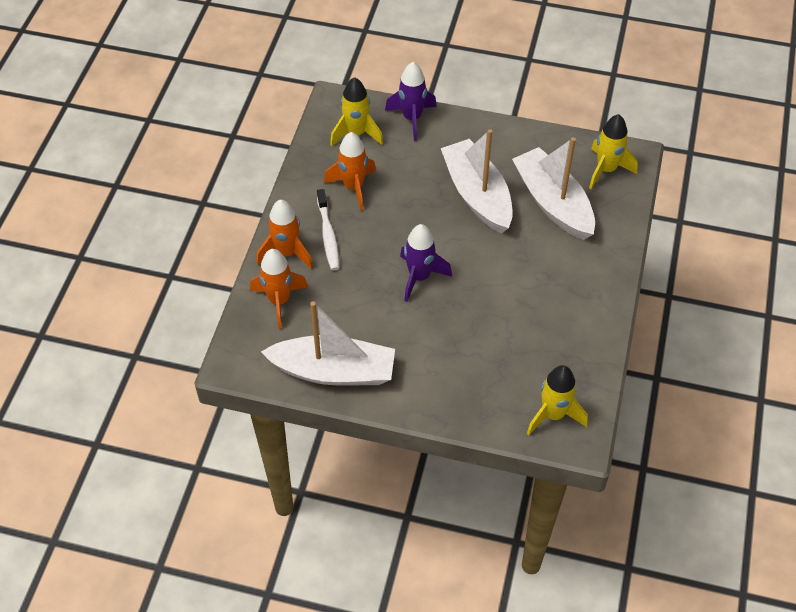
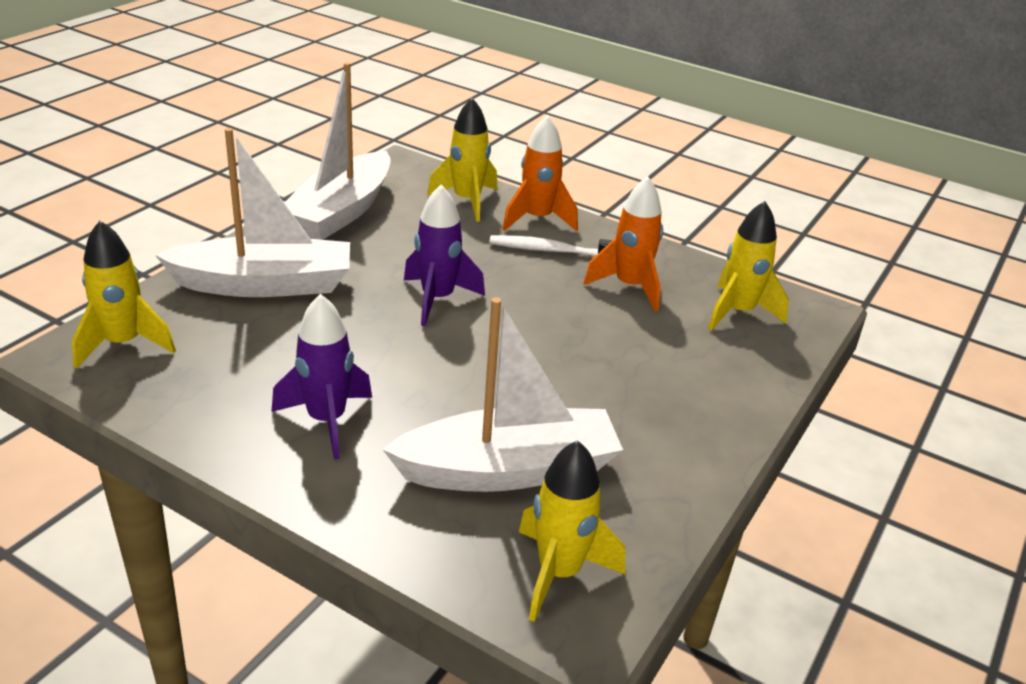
camera: 105 degrees right, 20 degrees down
(279, 301) = (467, 201): orange rocket -> yellow rocket
(412, 118) = (761, 370): purple rocket -> purple rocket (326, 421)
(477, 195) = (566, 391): white boat -> white boat (265, 284)

